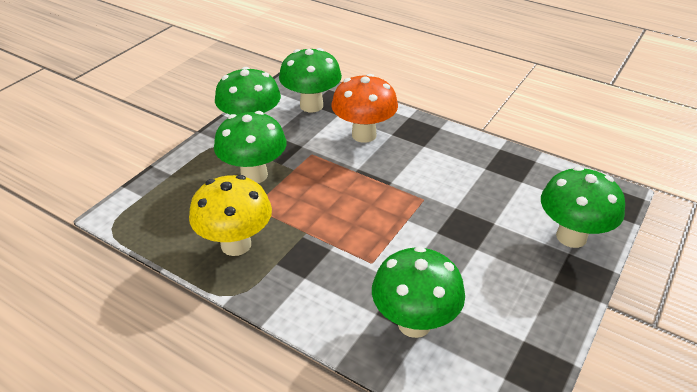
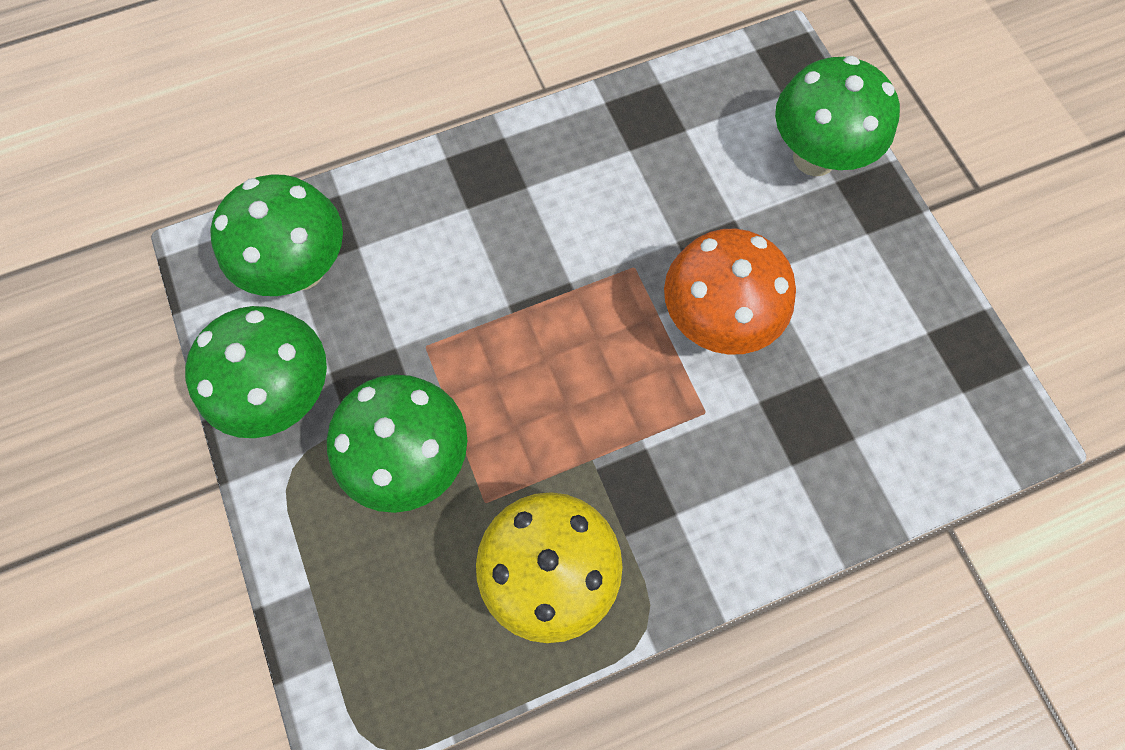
camera: 55 degrees left, 30 degrees up
(364, 135) = (439, 246): orange mushroom -> orange mushroom (715, 321)
(414, 323) = (834, 431): green mushroom -> none

